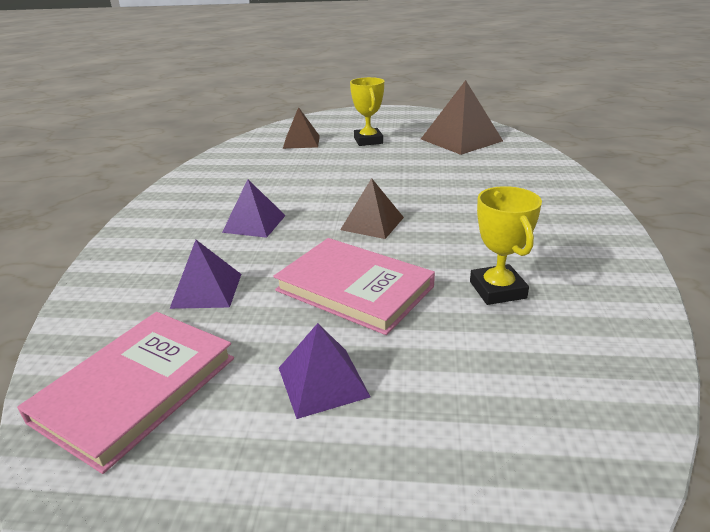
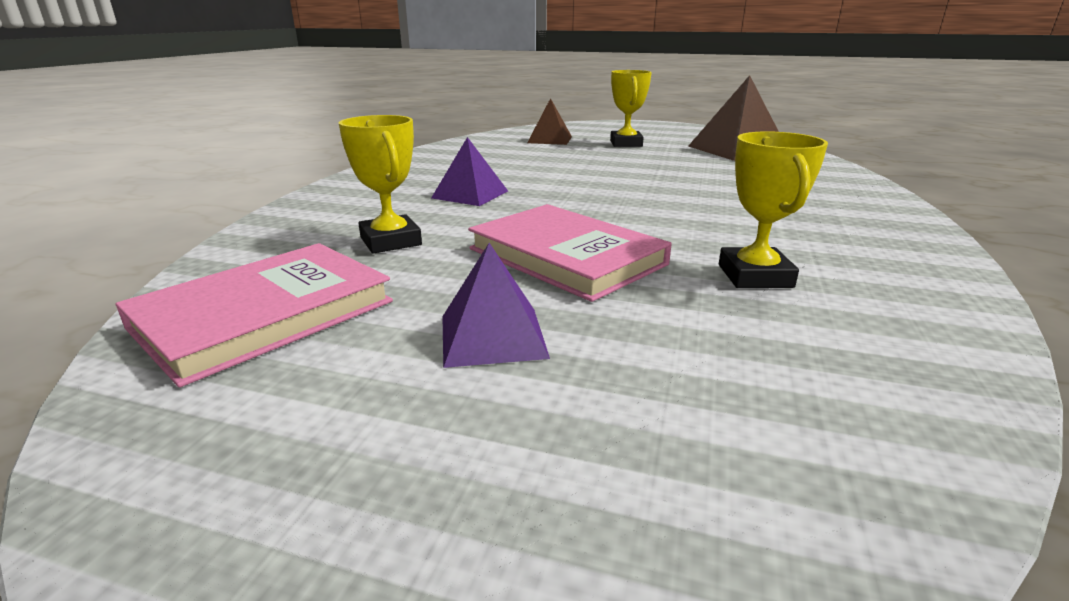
camera: 10 degrees right, 5 degrees down
(207, 290) = (391, 241): purple pyramid -> yellow trophy
(372, 223) = (608, 205): brown pyramid -> none

